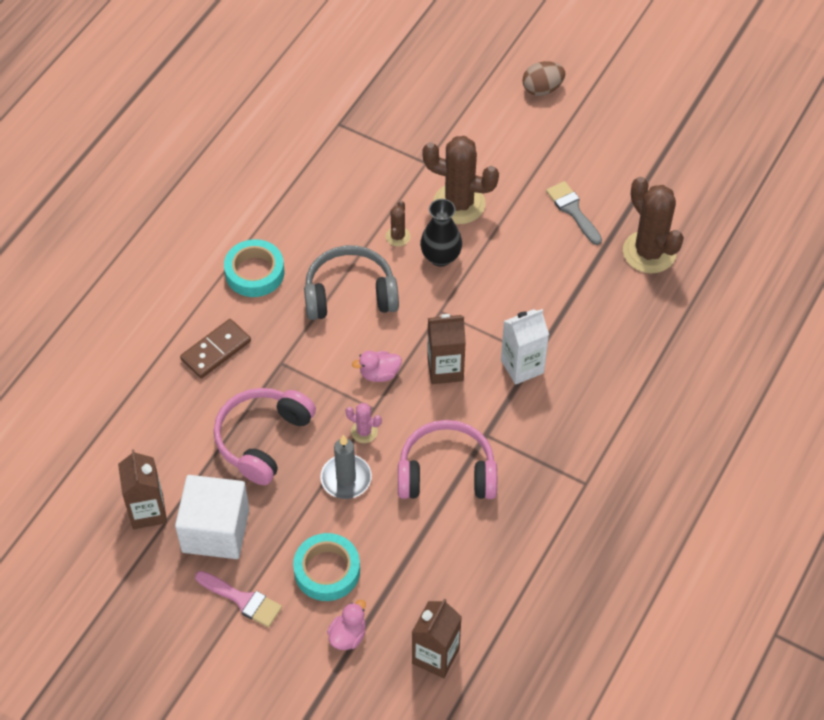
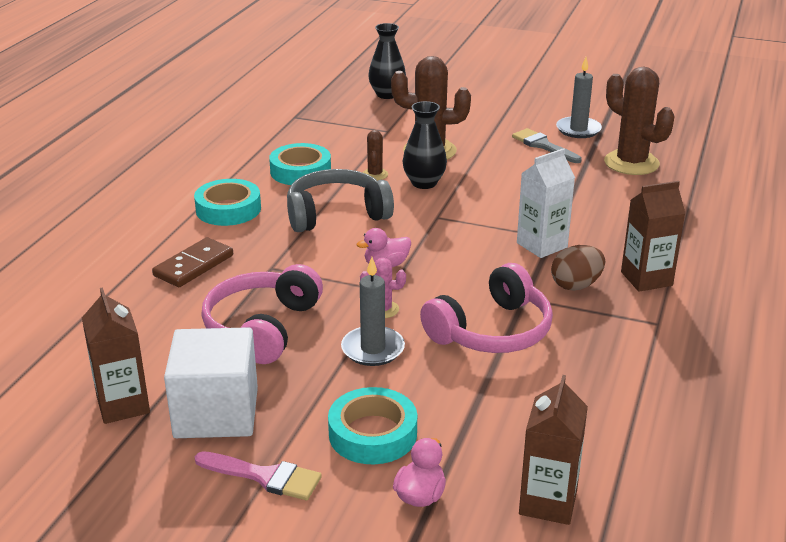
camera: 10 degrees left, 25 degrees down
(329, 221) = (300, 171): none -> turquoise tape
(440, 94) = (387, 94): none -> black vase
(445, 369) = (458, 255): brown carton -> brown carton (646, 279)
(446, 472) = (492, 331): pink headphones -> pink headphones turned 150 degrees clockwise
(542, 89) = (481, 85): brown egg -> brown egg (576, 285)
(617, 187) = (578, 130): none -> grey candle

